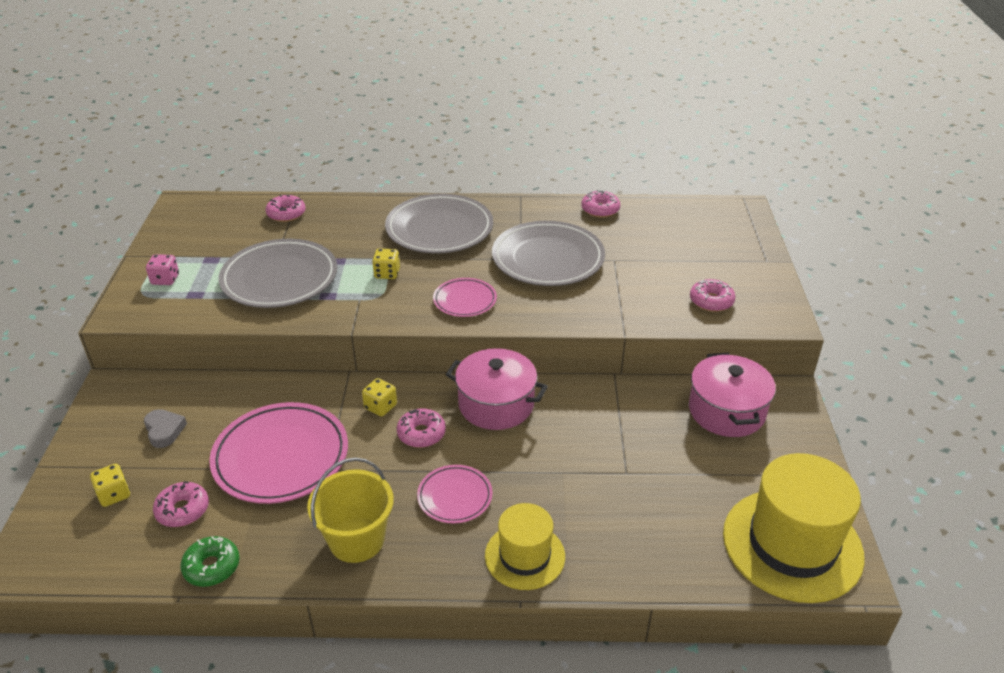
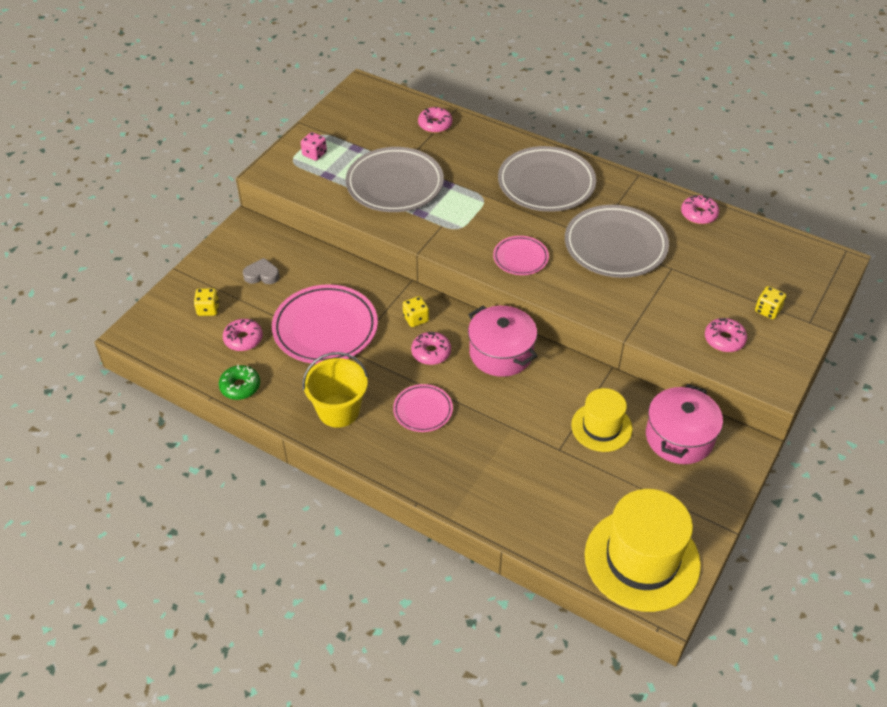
camera: 30 degrees right, 10 degrees up
(164, 430) = (262, 275): grey heart -> grey heart turned 90 degrees counterclockwise
(387, 273) = (477, 210): yellow dice -> yellow dice (767, 310)
(525, 556) = (441, 474): yellow hat -> yellow hat (601, 427)

